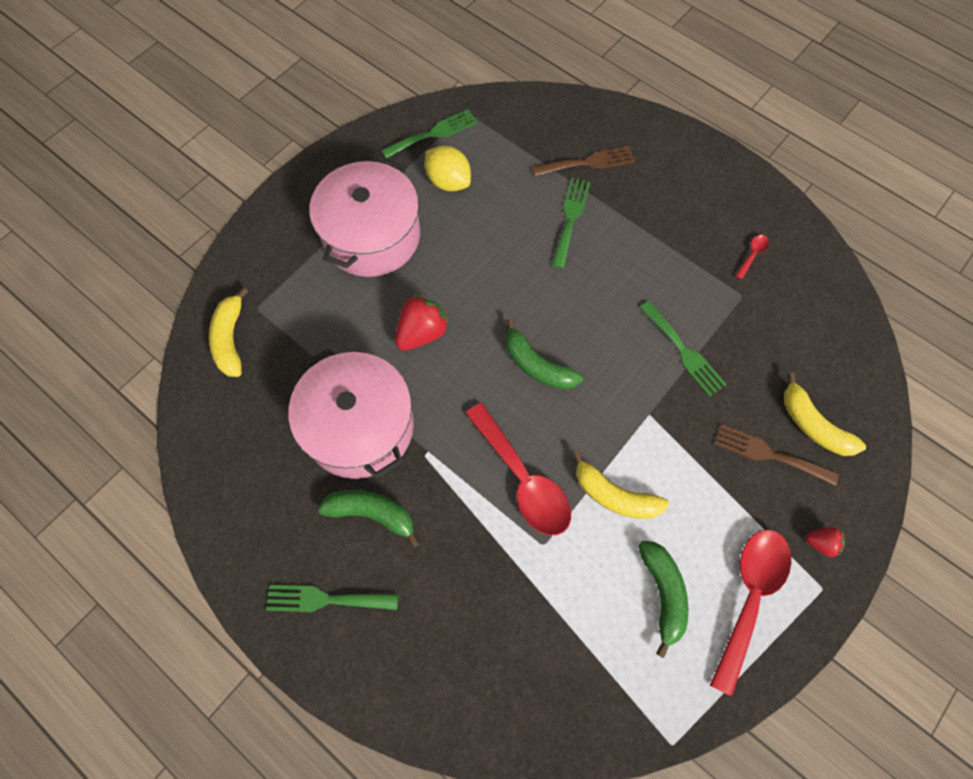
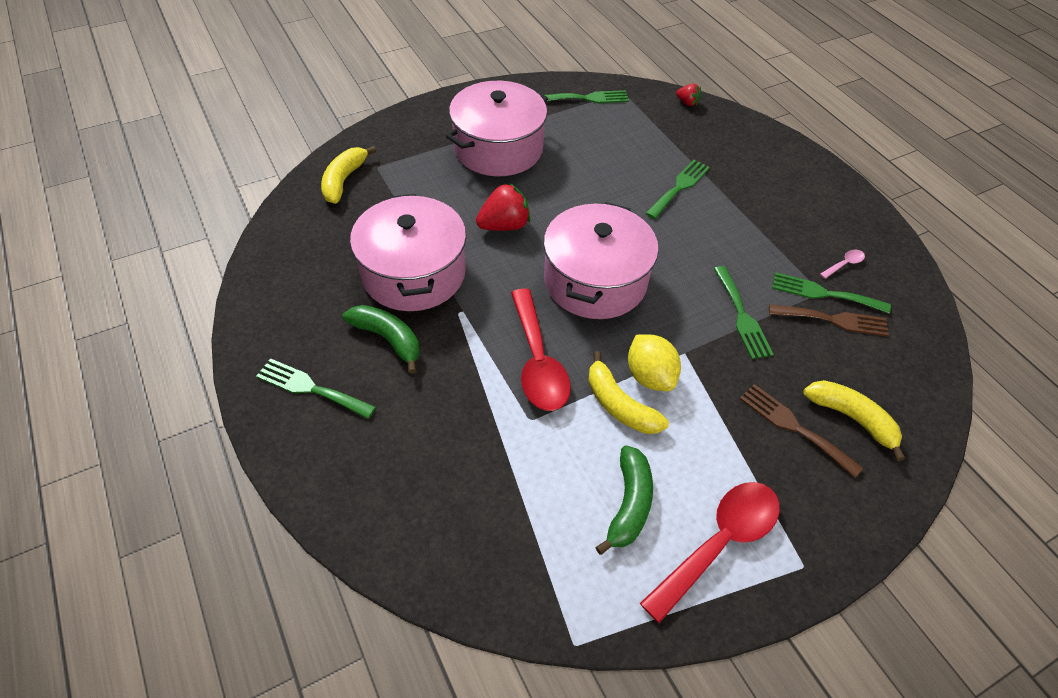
camera: 20 degrees right, 15 degrees down
(448, 181) = (583, 132): yellow lemon -> yellow lemon (650, 376)
(537, 365) = (595, 281): green banana -> pink pot
(588, 162) = (714, 154): brown fork -> brown fork (833, 320)
(746, 296) = (824, 293): none -> green fork
(752, 255) = (844, 264): red spoon -> pink spoon
(813, 425) = (852, 418): yellow banana -> yellow banana turned 150 degrees clockwise
(821, 543) = (818, 524): red strawberry -> red strawberry (687, 103)

